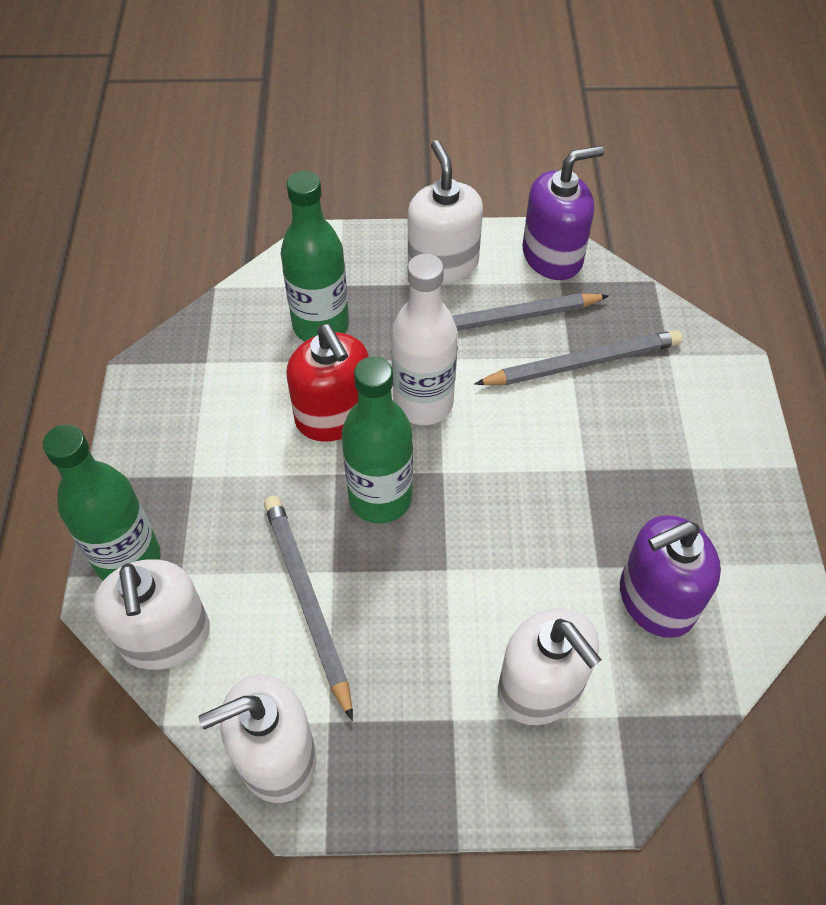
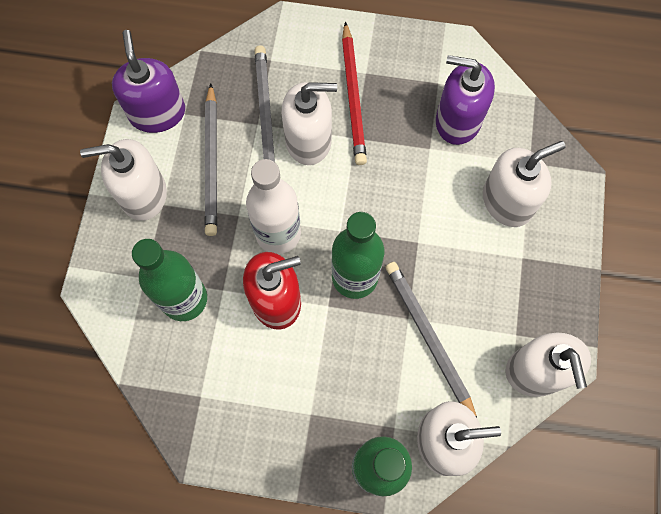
camera: 80 degrees left, 15 degrees up
(307, 601) = (429, 338): grey pencil -> grey pencil turned 75 degrees clockwise
(564, 416) = (308, 140): none -> white soap dispenser
(648, 457) = (353, 96): none -> red pencil
(656, 599) = (457, 121): purple soap dispenser -> purple soap dispenser turned 120 degrees clockwise

